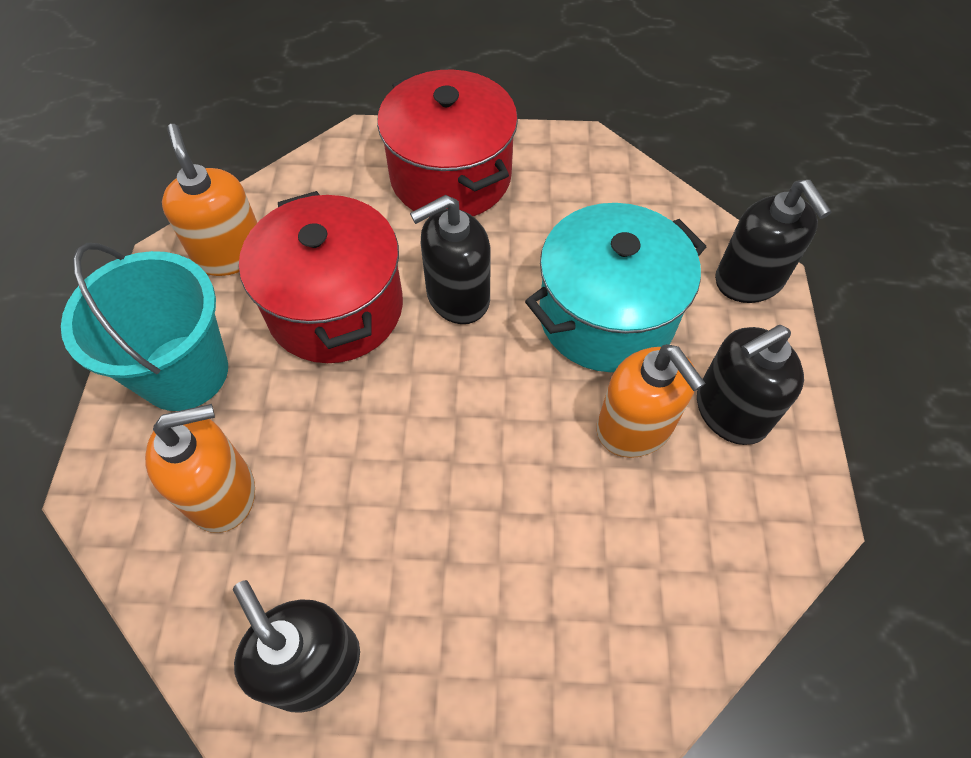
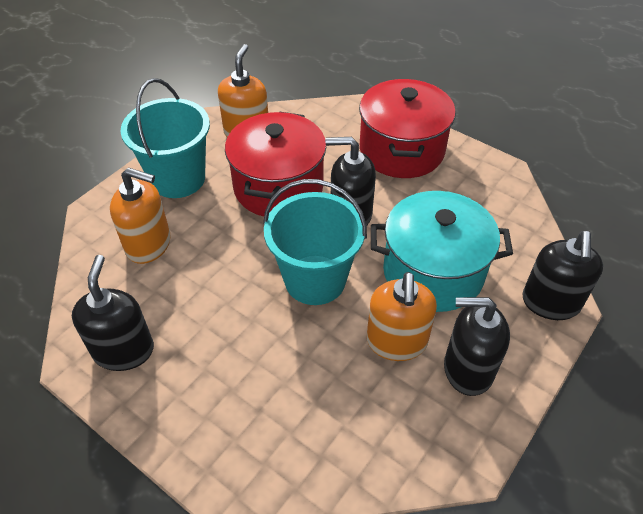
camera: 35 degrees right, 10 degrees down
(482, 407) = (315, 280): none -> turquoise bucket

